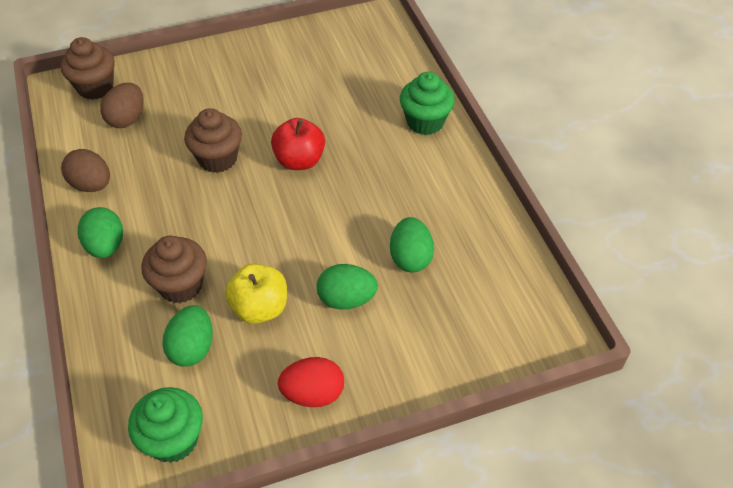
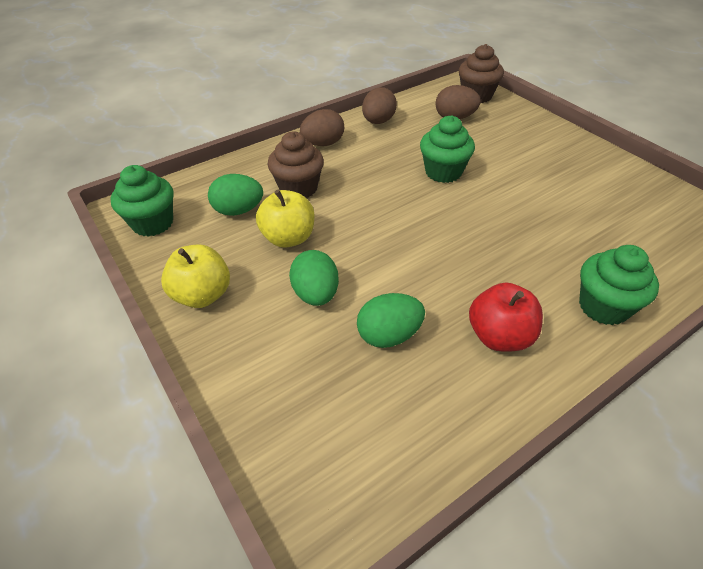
camera: 75 degrees right, 5 degrees down
(106, 246) = (323, 144): green egg -> brown egg
(218, 159) = (443, 172): brown cupcake -> green cupcake
(299, 160) = (474, 220): red apple -> red apple (499, 336)
(313, 394) = (202, 295): red egg -> yellow apple

